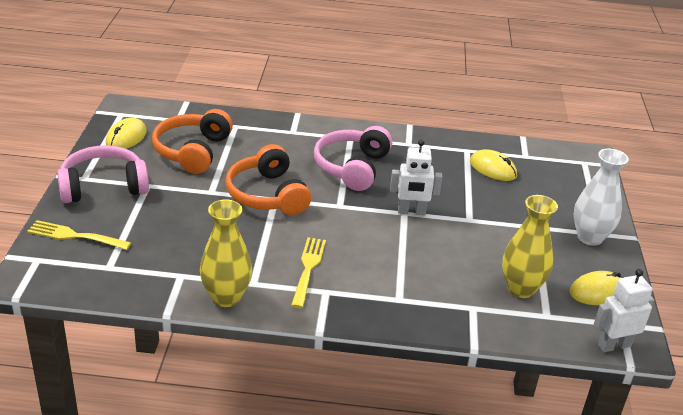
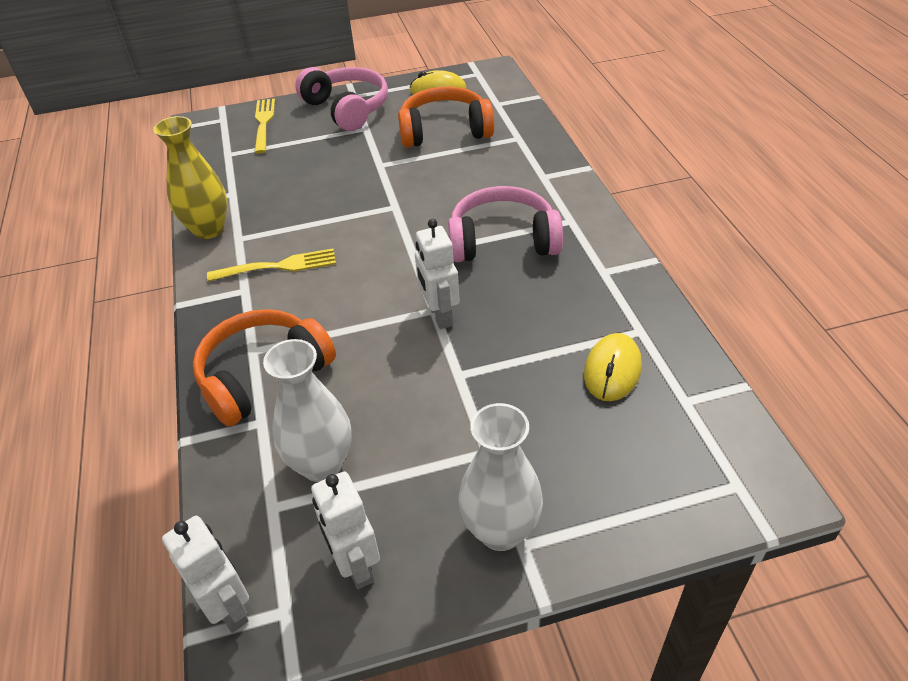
camera: 75 degrees right, 10 degrees up
(267, 195) = (399, 199): orange headphones -> orange headphones (263, 375)
(521, 289) = (322, 465): yellow vase -> white vase
(598, 291) = (356, 565): yellow mouse -> white robot

